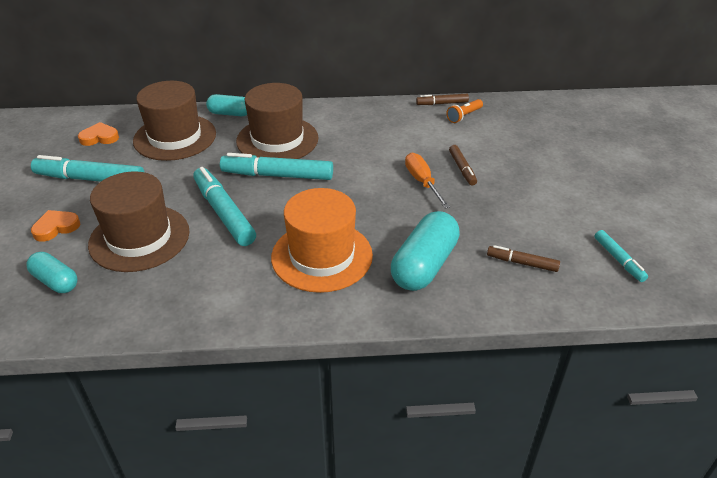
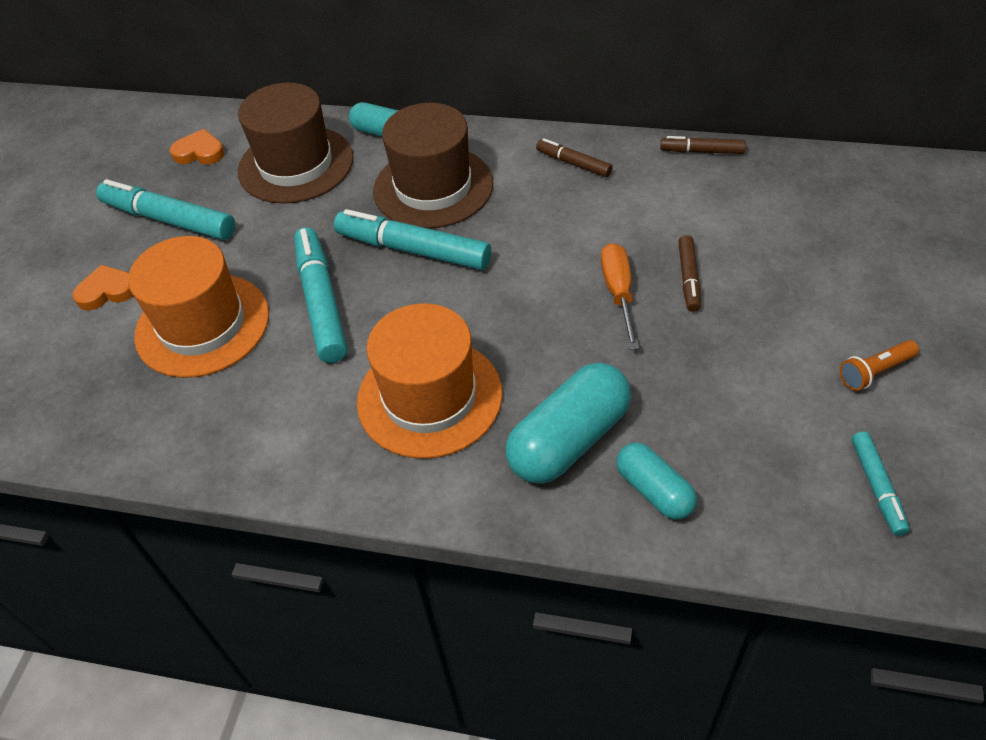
camera: 20 degrees right, 10 degrees up
(55, 281) = (84, 374): turquoise capsule -> turquoise capsule (654, 490)
(139, 238) = (202, 325): brown hat -> orange hat
(464, 116) = (728, 179): orange flashlight -> orange flashlight (875, 372)
(522, 263) = (718, 463): brown marker -> brown marker (573, 163)

